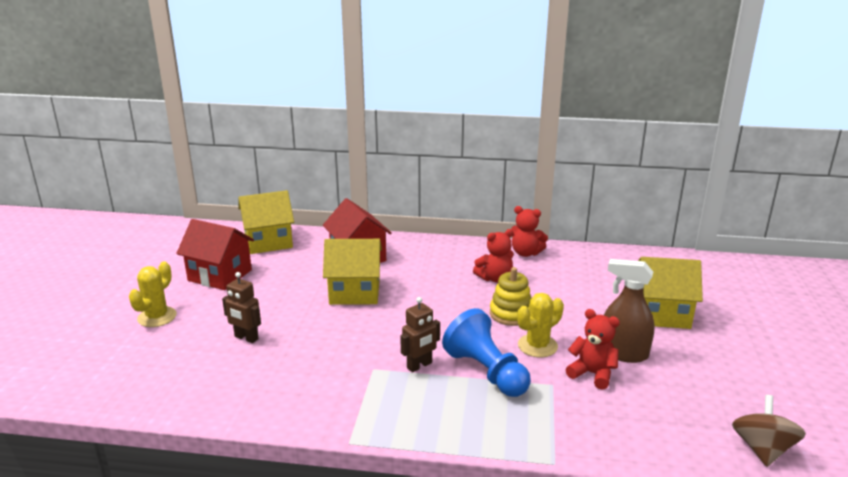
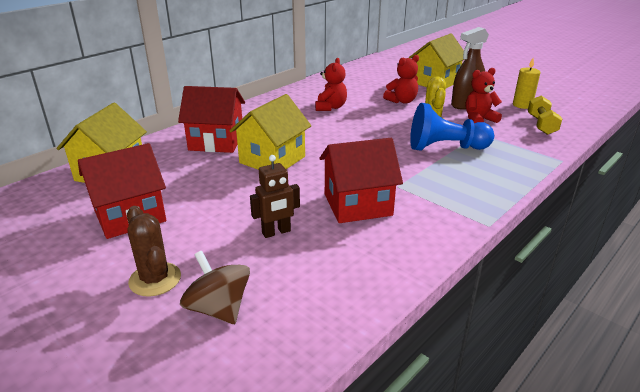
camera: 55 degrees left, 5 degrees up
(157, 317) = (155, 279): yellow cactus -> brown cactus
(320, 359) = (357, 205): none -> red house
(419, 365) = (413, 167): brown robot -> none
(511, 314) = (383, 118): yellow stacking toy -> none
(525, 253) = (312, 88): red teddy bear -> red teddy bear (402, 101)
(642, 425) = (541, 125): none -> yellow dumbbell
(687, 395) = (522, 105): none -> yellow candle
(762, 449) = (582, 107): brown spinning top -> brown spinning top (218, 309)

